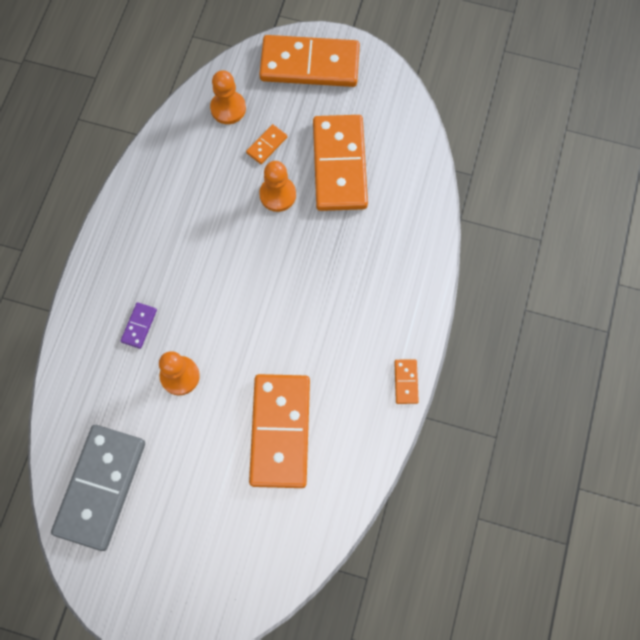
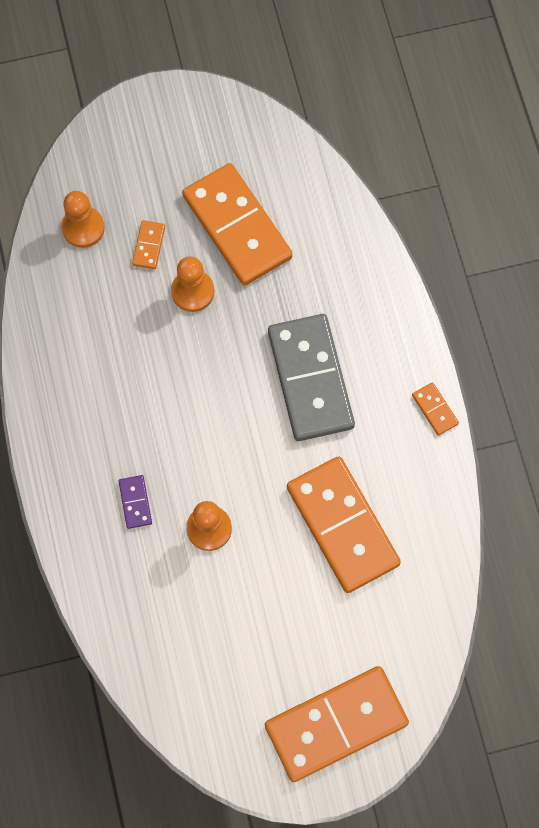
camera: 30 degrees left, 0 degrees up
(100, 487) = (199, 680): grey domino -> grey domino (310, 379)
(310, 64) = (140, 136): orange domino -> orange domino (336, 724)

